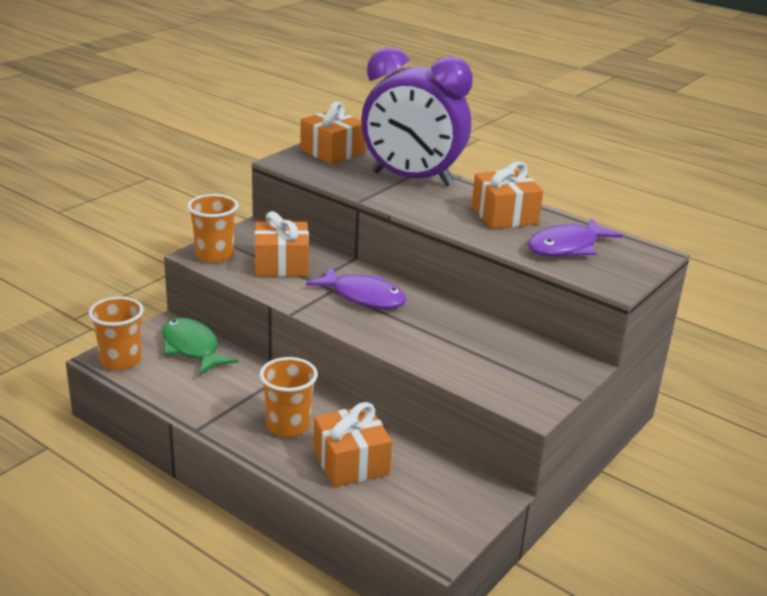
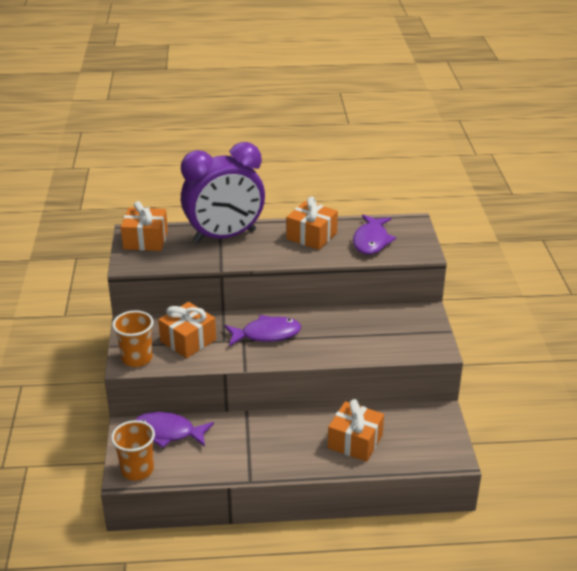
camera: 40 degrees left, 5 degrees up
(192, 348) = (168, 432): green fish -> purple fish
(288, 425) = (294, 443): orange cup -> none

